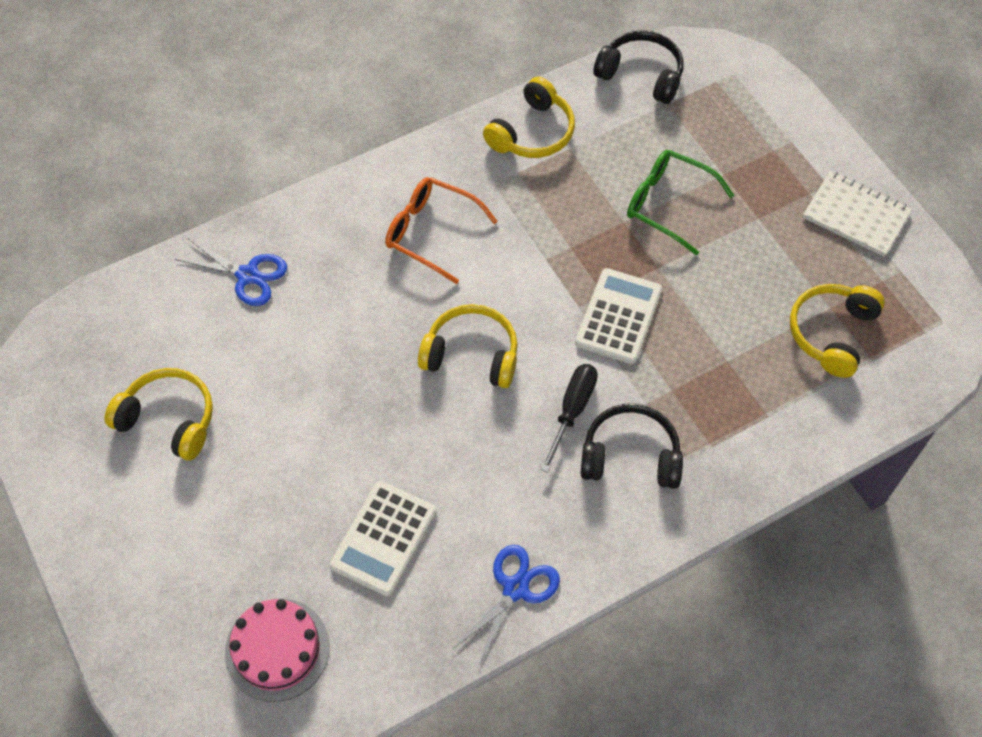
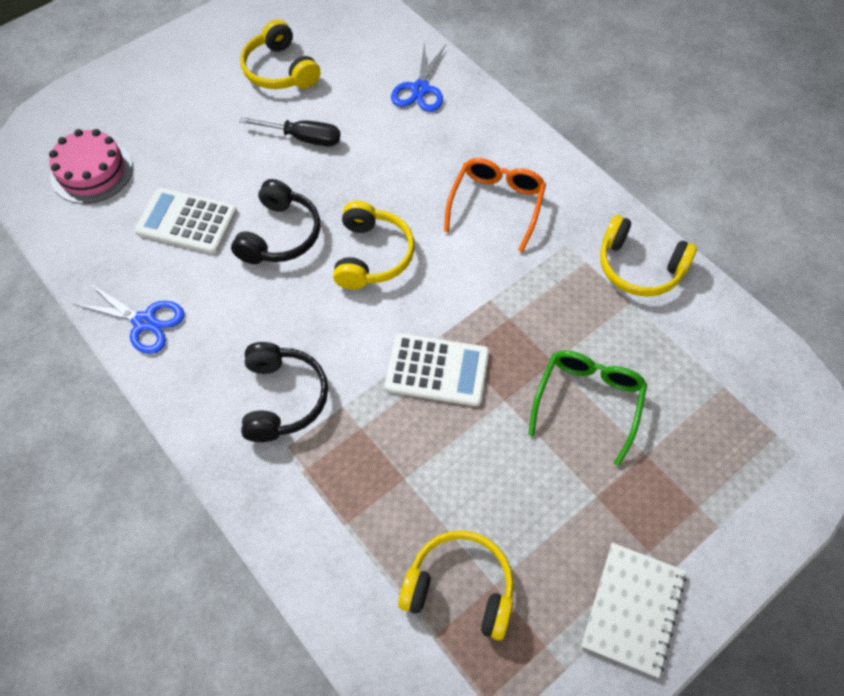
camera: 80 degrees right, 0 degrees up
(169, 419) = (280, 70): yellow headphones -> yellow headphones turned 135 degrees clockwise
(572, 410) = (326, 343): black screwdriver -> black screwdriver (304, 138)
(641, 74) = (755, 357): black headphones -> black headphones (280, 235)

